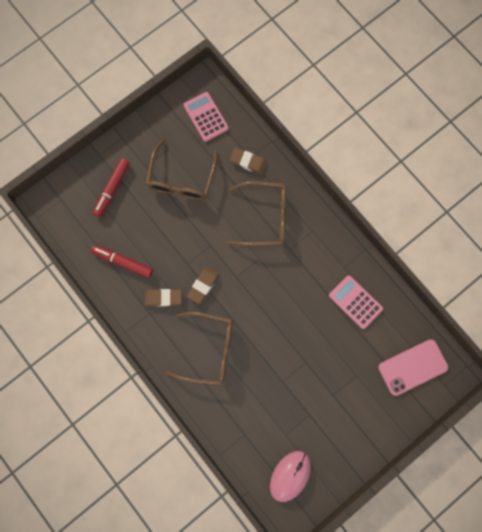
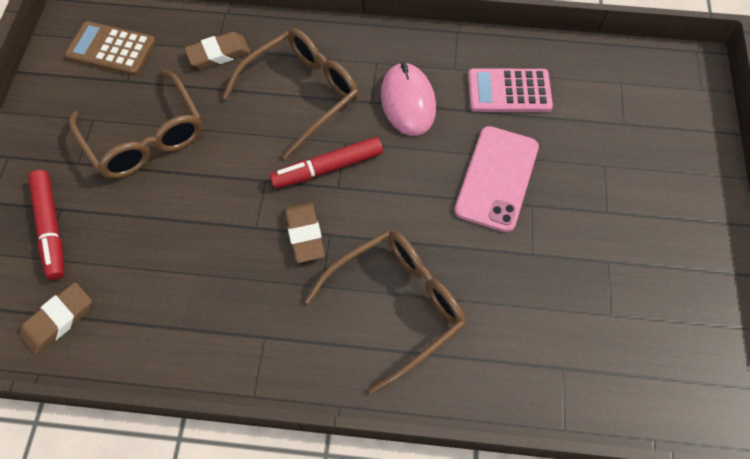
camera: 45 degrees left, 15 degrees down
(123, 262) = (158, 305): red marker -> red marker (328, 168)
(163, 298) = (265, 299): brown eraser -> brown eraser (58, 320)
(206, 117) = (111, 49): pink calculator -> brown calculator
(290, 475) = (676, 359): pink mouse -> pink mouse (407, 102)
(412, 367) = (648, 101): pink phone -> pink phone (497, 178)

